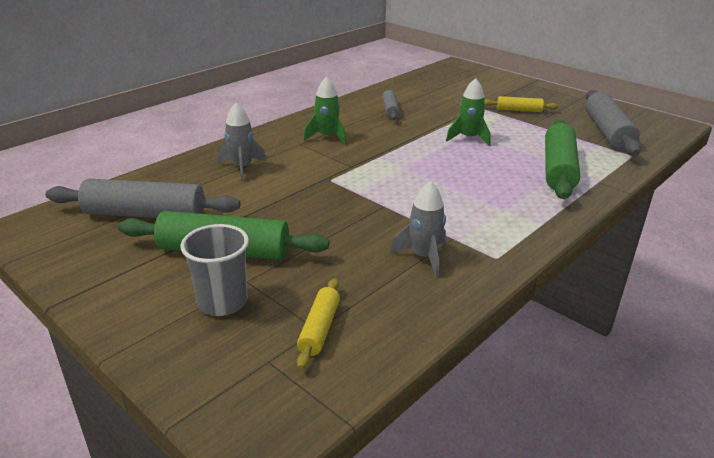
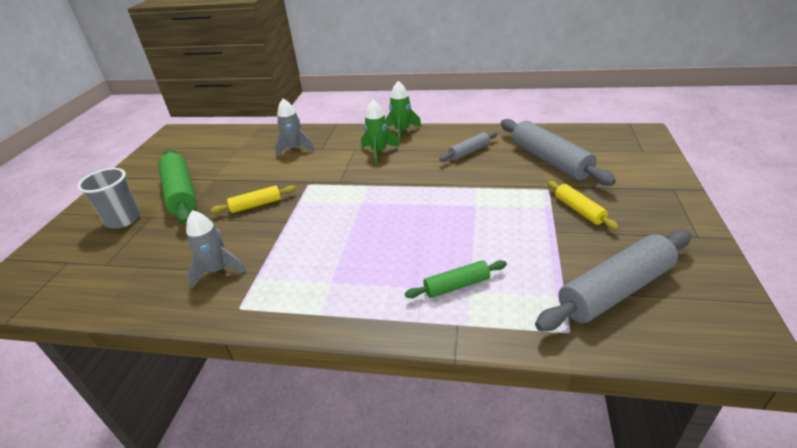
camera: 60 degrees right, 5 degrees up
(145, 214) = (209, 152): grey rolling pin -> grey rolling pin (550, 161)
(319, 329) = (105, 265): yellow rolling pin -> yellow rolling pin (256, 205)
(468, 138) = (462, 209): green rocket -> green rocket (402, 131)
(558, 169) = (456, 285): green rolling pin -> green rolling pin, size x0.53

